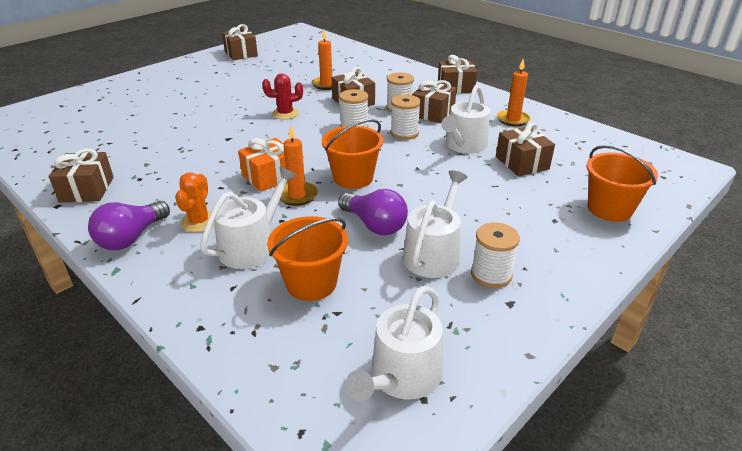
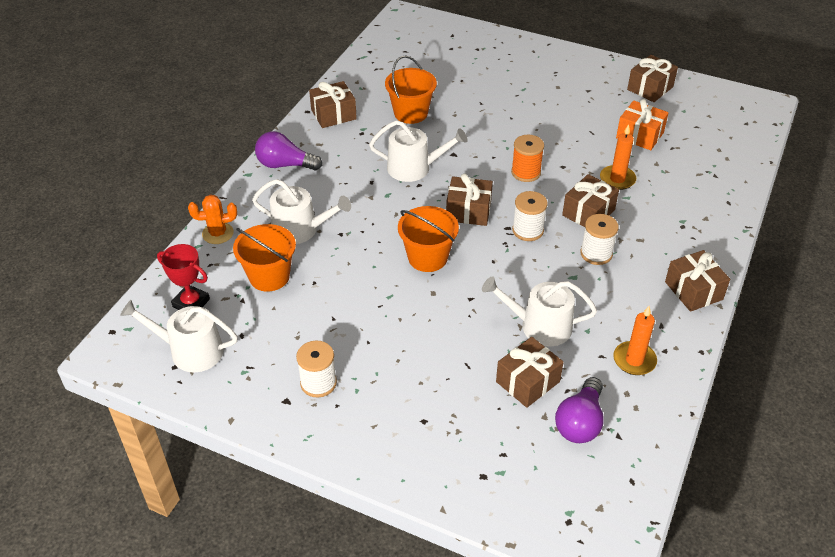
camera: 70 degrees right, 10 degrees up
(199, 222) = (318, 189): orange cactus -> orange cactus (218, 233)
(270, 176) = (402, 204): orange gift -> orange gift (639, 135)
(285, 114) = (526, 172): red cactus -> orange spool
(297, 195) = (380, 231): orange candle -> none
(314, 363) = (191, 303): none -> red trophy
(375, 225) = (358, 292): purple light bulb -> purple light bulb (580, 422)
(404, 133) = (538, 272): white spool -> none
(433, 113) = (604, 284): brown gift -> brown gift (468, 211)
(434, 253) = (333, 340): white watering can -> white watering can (414, 168)
(609, 209) = (467, 467): orange bucket -> orange bucket (410, 113)

